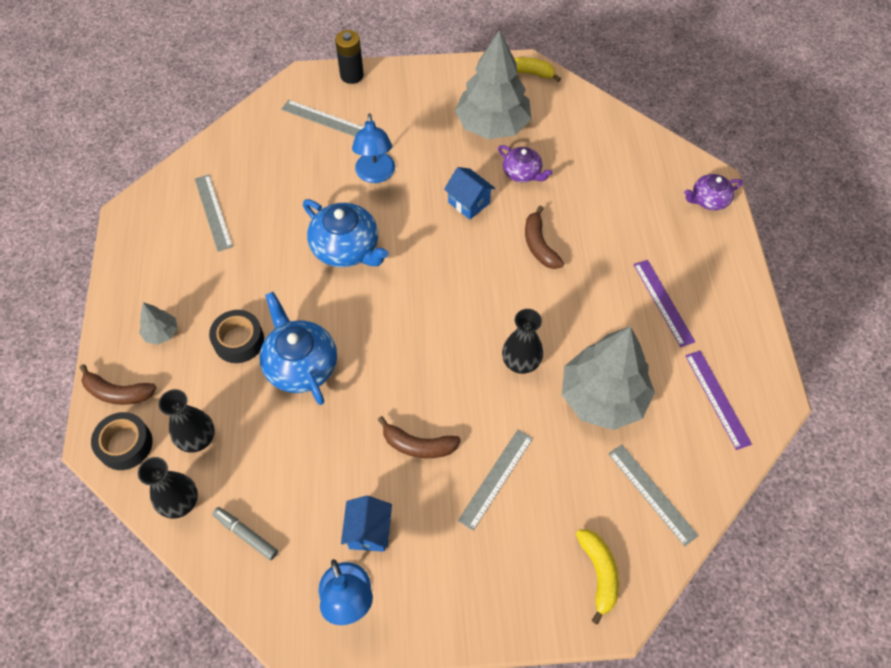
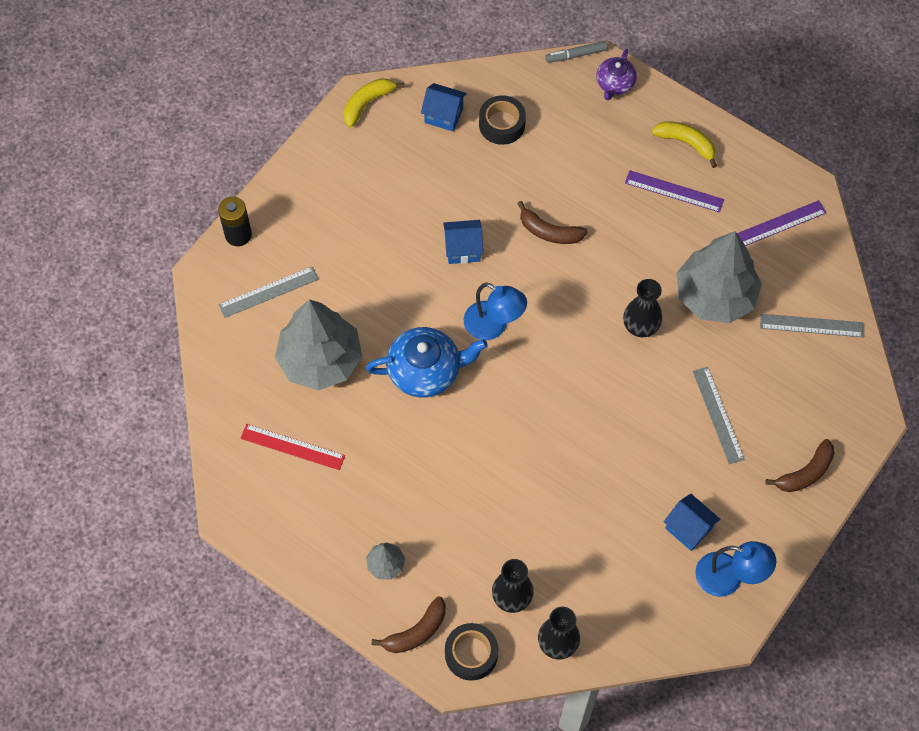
camera: 50 degrees left, 5 degrees up
(213, 212) = (292, 447): grey ruler -> red ruler
(239, 341) = (445, 510): black tape -> black tape (502, 124)
(246, 535) = (622, 614): grey marker -> grey marker (576, 55)
(300, 365) = (508, 480): blue teapot -> none
(375, 175) = (369, 296): blue lamp -> blue lamp (493, 326)
(418, 445) = (648, 447): brown banana -> brown banana (805, 473)
(492, 125) = (400, 171): grey tree -> grey tree (320, 360)
(522, 173) = (469, 188): purple teapot -> none
(563, 119) = (444, 115): none -> blue house
(599, 573) = (838, 404): yellow banana -> yellow banana (686, 143)
(717, 399) = (778, 224): purple ruler -> purple ruler turned 45 degrees counterclockwise

